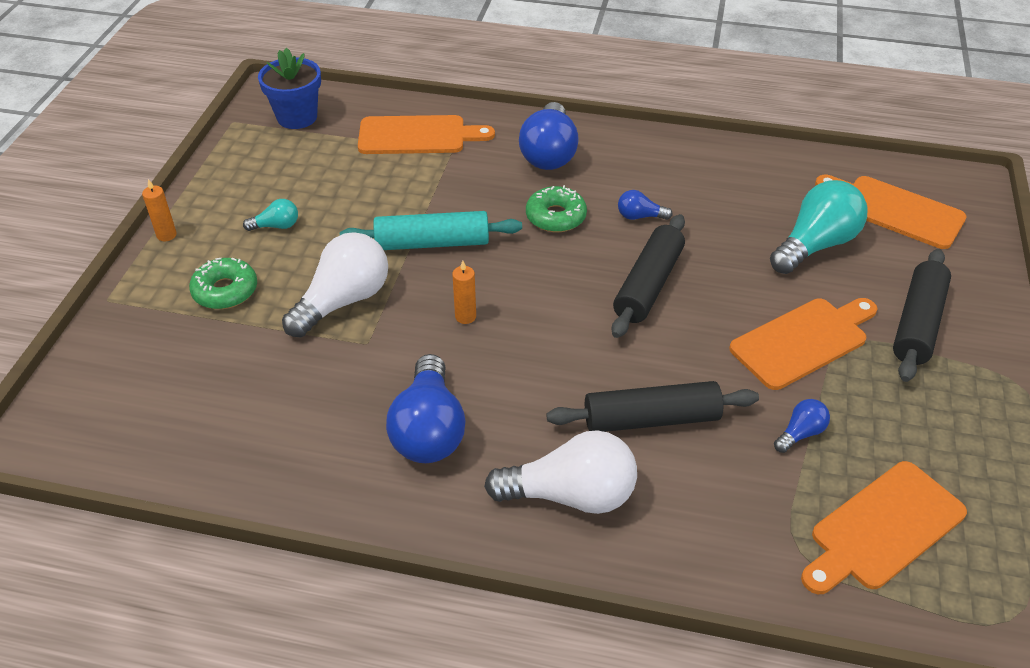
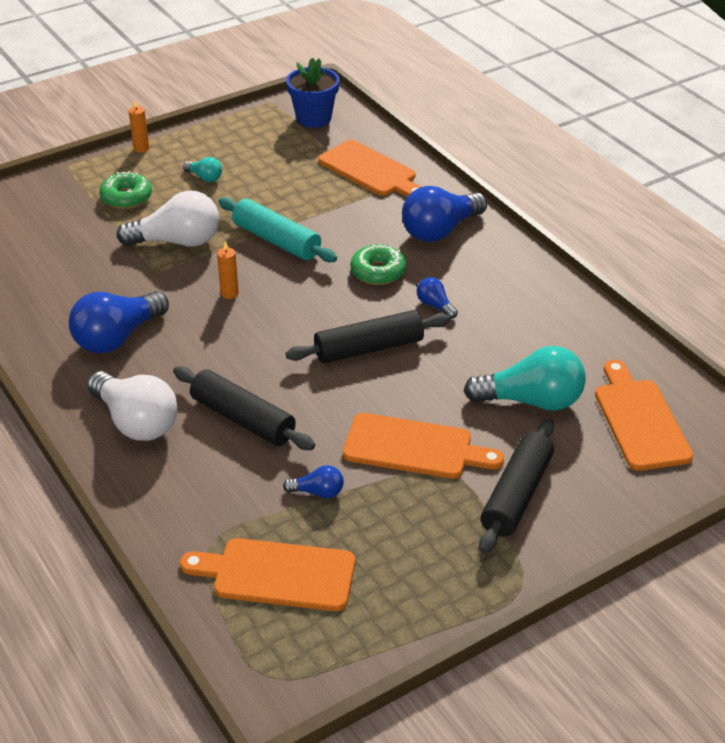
camera: 45 degrees right, 5 degrees down
(917, 324) = (516, 495): black rolling pin -> black rolling pin turned 45 degrees counterclockwise

